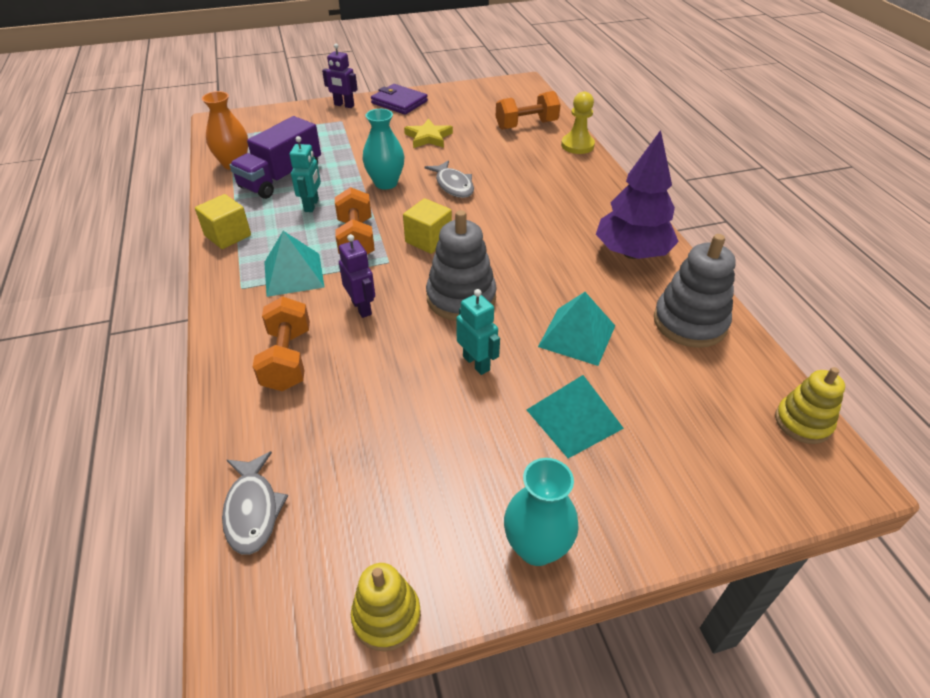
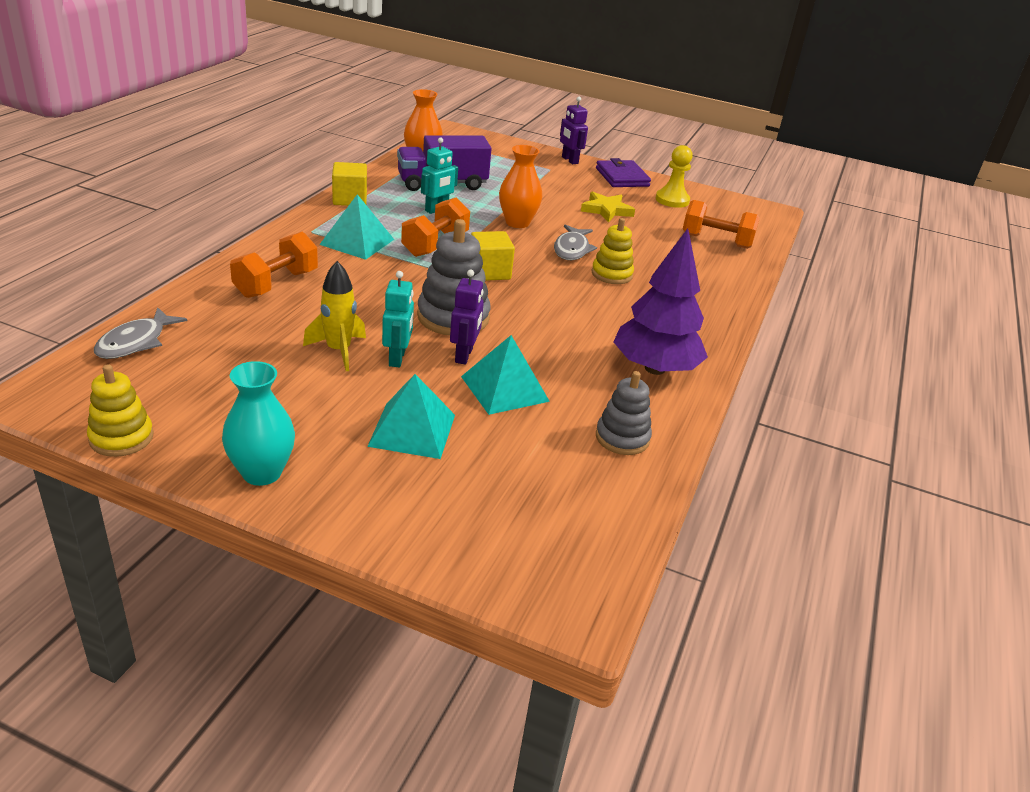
camera: 35 degrees right, 10 degrees down
(362, 307) = (371, 284): purple robot -> purple robot (464, 355)
(386, 183) = (517, 222): turquoise vase -> orange vase
(427, 388) = (338, 351): none -> yellow rocket
(577, 145) = (742, 276): yellow pawn -> yellow pawn (672, 200)
(689, 322) = (622, 438): grey stacking toy -> grey stacking toy, size x0.65
(803, 422) = (604, 555): yellow stacking toy -> yellow stacking toy (611, 274)

